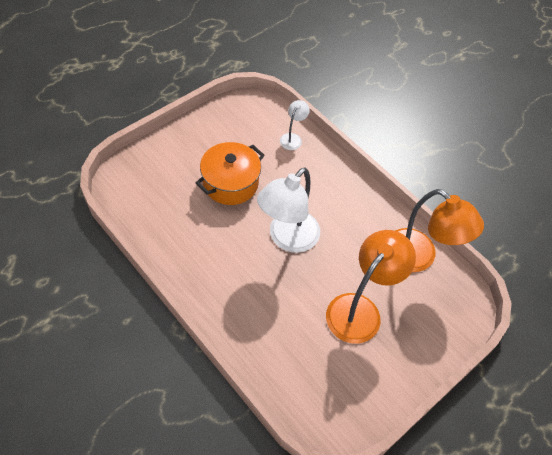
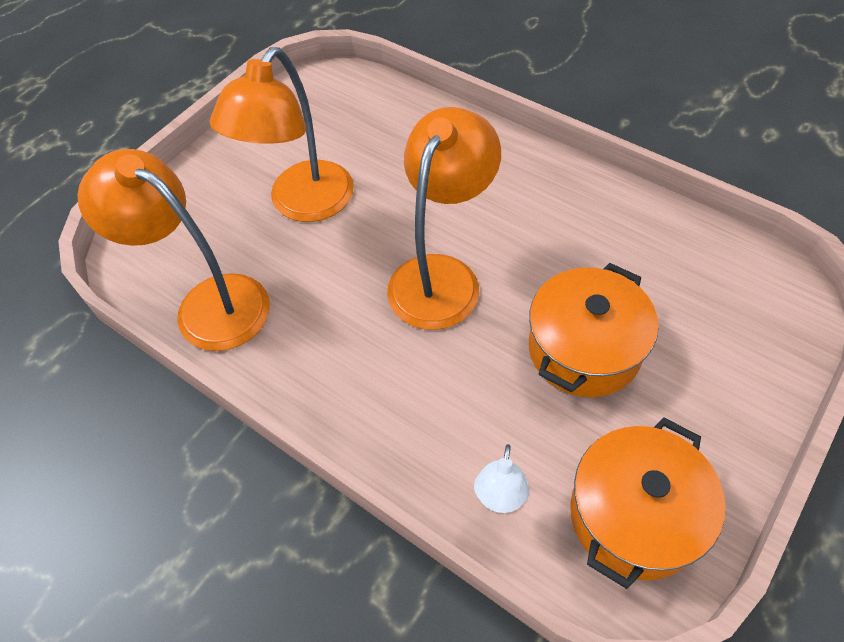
camera: 175 degrees right, 0 degrees up
(242, 120) = (634, 515): none -> orange pot
(287, 239) = (441, 276): white lamp -> orange lamp

